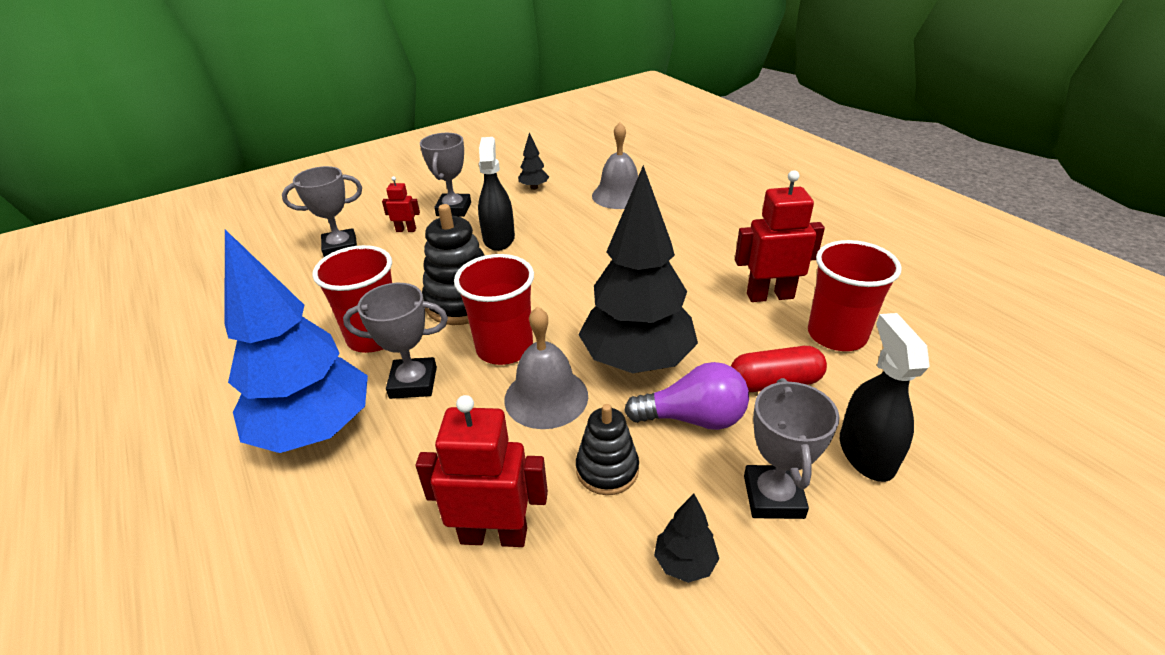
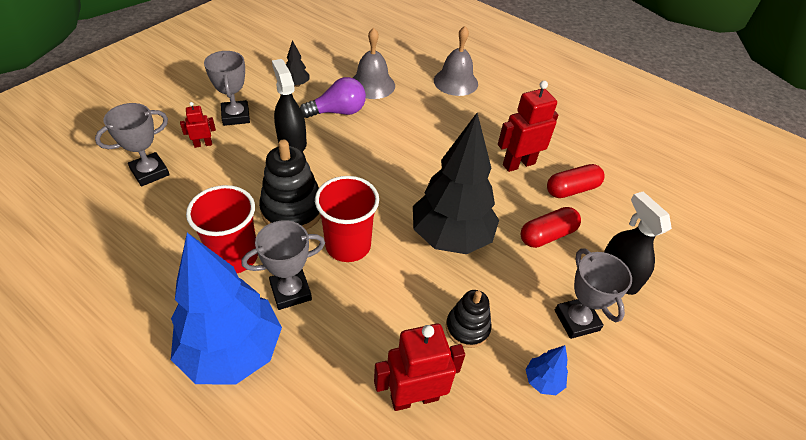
camera: 25 degrees left, 10 degrees up
(546, 397) = (399, 281): grey bell -> grey bell (455, 82)
(684, 563) = (543, 381): black tree -> blue tree
(693, 418) = (507, 275): purple light bulb -> purple light bulb (338, 112)
(836, 335) = (572, 189): red cup -> red capsule

